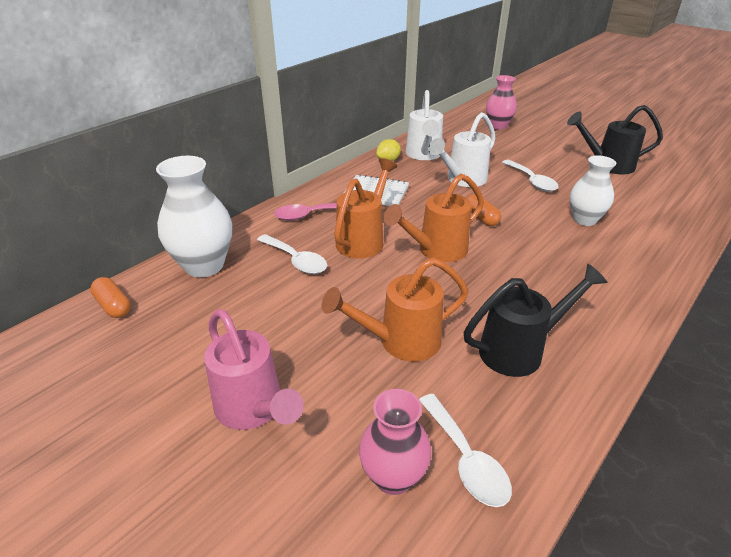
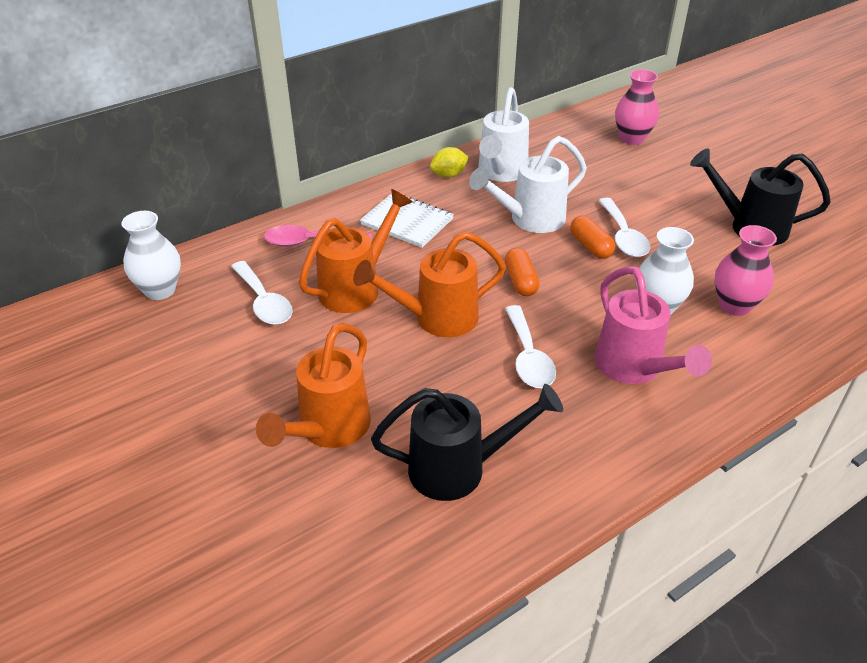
camera: 15 degrees right, 5 degrees up
(113, 306) = (47, 323): orange capsule -> orange capsule (590, 246)
(204, 265) = (160, 290): white vase -> white vase, size x0.66
(253, 409) = (136, 473): pink watering can -> pink watering can (634, 368)
(393, 477) = (239, 578): pink vase -> pink vase (734, 305)
(401, 342) = (328, 429): orange watering can -> orange watering can turned 60 degrees counterclockwise
(466, 459) = (323, 579): white spoon -> white spoon (528, 357)

